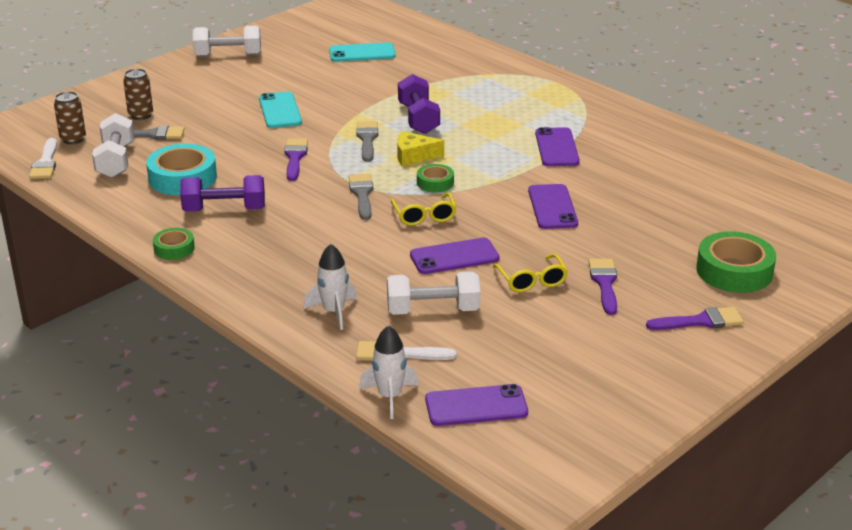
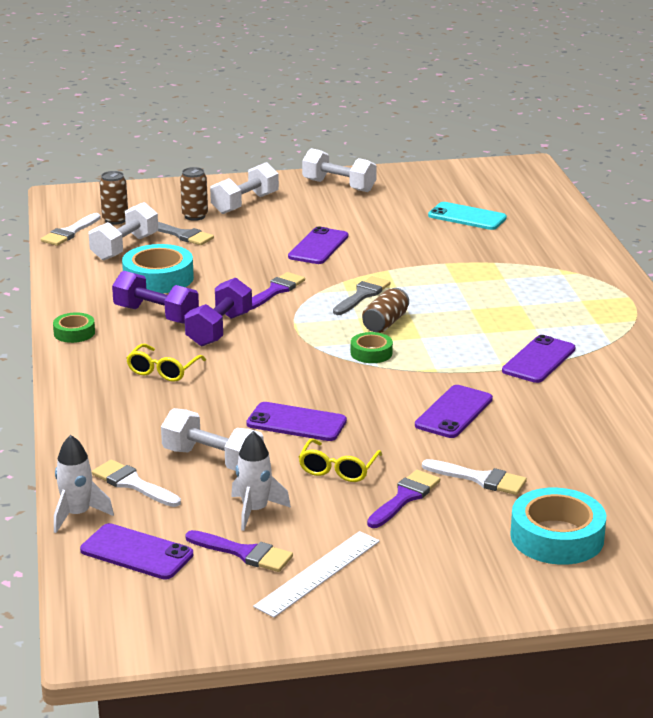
camera: 35 degrees right, 5 degrees down
(170, 92) = (245, 204): none -> white dumbbell
(280, 110) = (318, 246): turquoise phone -> purple phone
(334, 312) = (128, 429): white rocket -> white rocket (255, 511)
(362, 194) = (290, 341): grey brush -> none
(414, 156) = (385, 323): yellow cheese -> brown can
(418, 119) = (437, 291): purple dumbbell -> purple dumbbell (219, 329)
(424, 216) = (320, 378): yellow glasses -> yellow glasses (163, 370)
(623, 364) = (318, 573): none -> white ruler
(634, 249) = (480, 479): none -> white brush
(700, 321) = (450, 568): purple brush -> purple brush (244, 553)
(734, 271) = (557, 537): green tape -> turquoise tape

